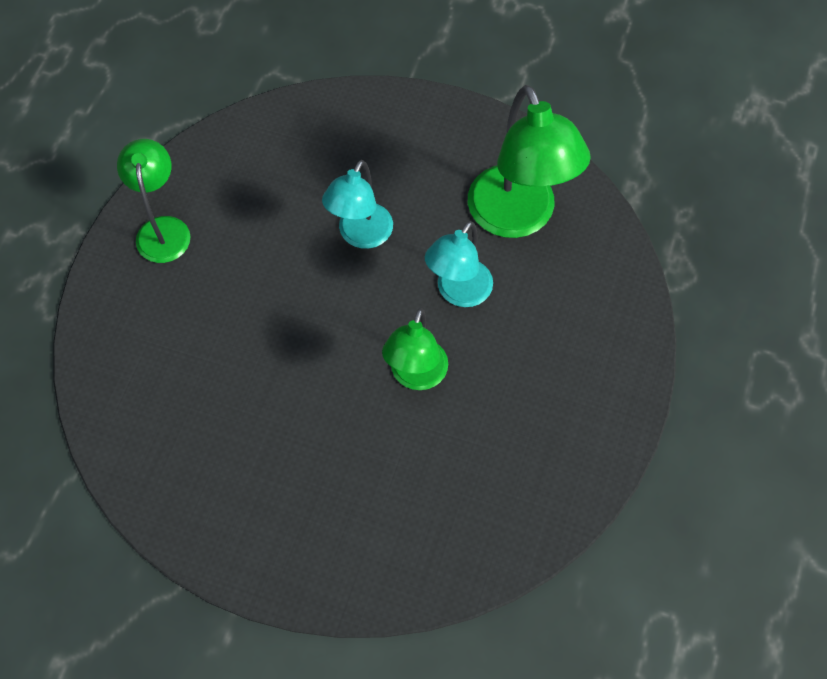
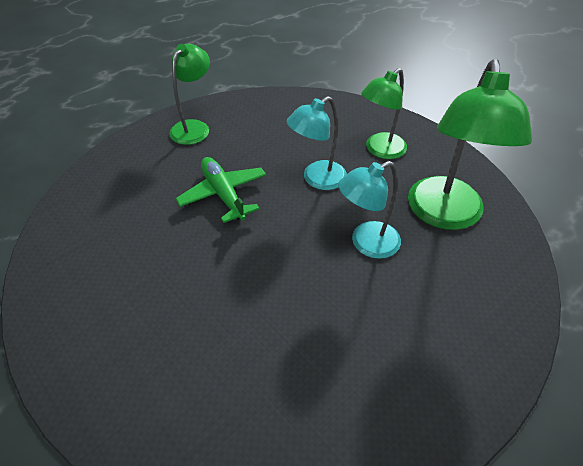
camera: 30 degrees right, 15 degrees down
(270, 307) = (223, 194): none -> green plane
(416, 376) = (294, 286): green lamp -> green lamp (380, 150)

